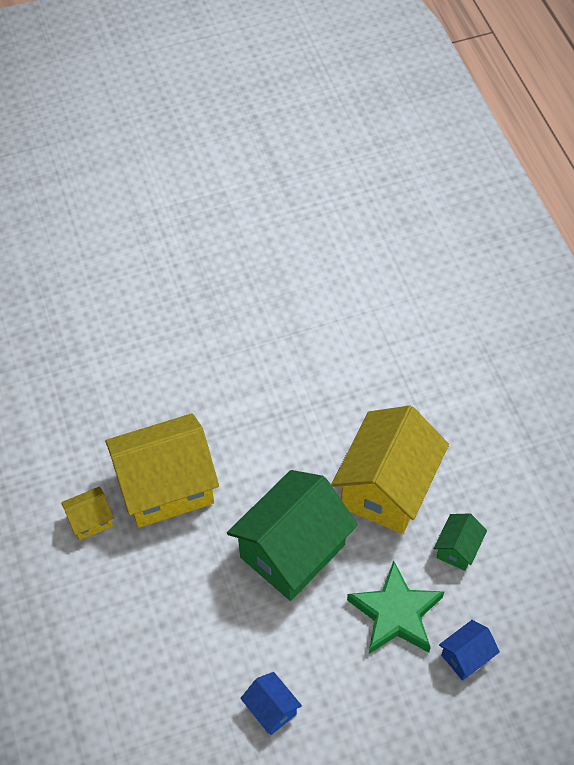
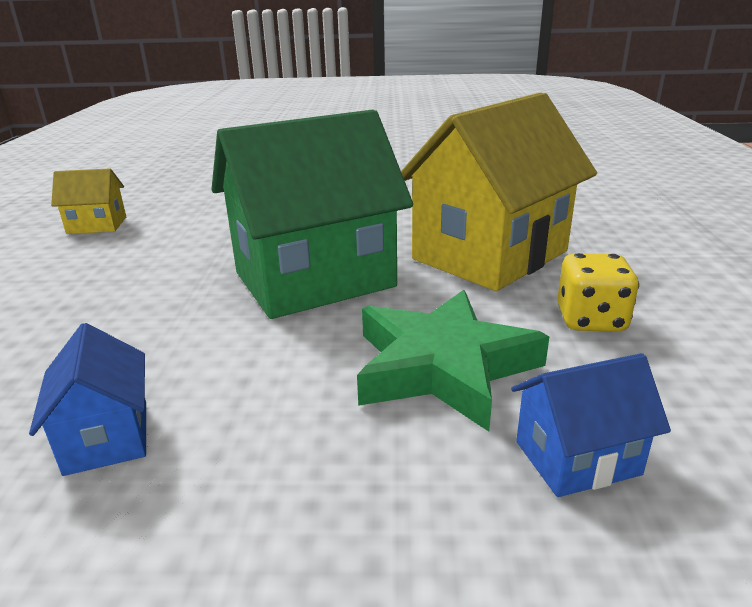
camera: 20 degrees right, 30 degrees down
(166, 487) = (206, 219): yellow house -> none
(457, 549) = (590, 320): green house -> yellow dice

